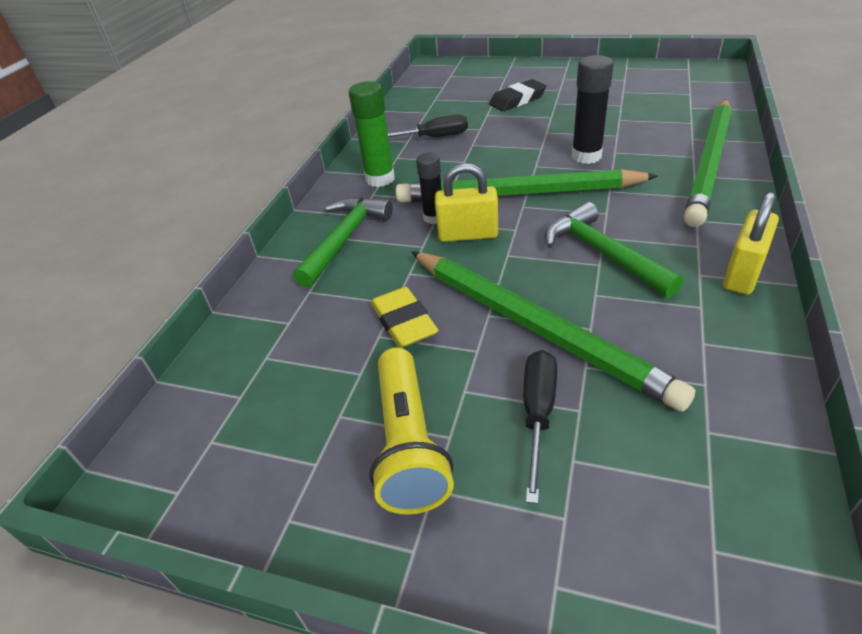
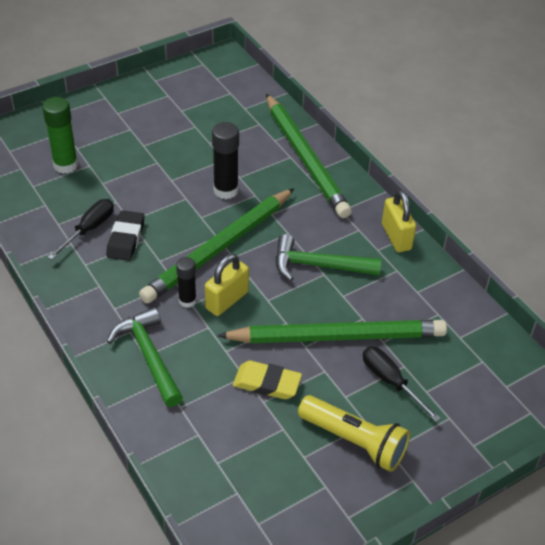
camera: 55 degrees left, 5 degrees up
(380, 179) = (101, 291): green glue stick -> green glue stick (65, 165)
(517, 100) = (109, 155): black eraser -> black eraser (126, 239)

